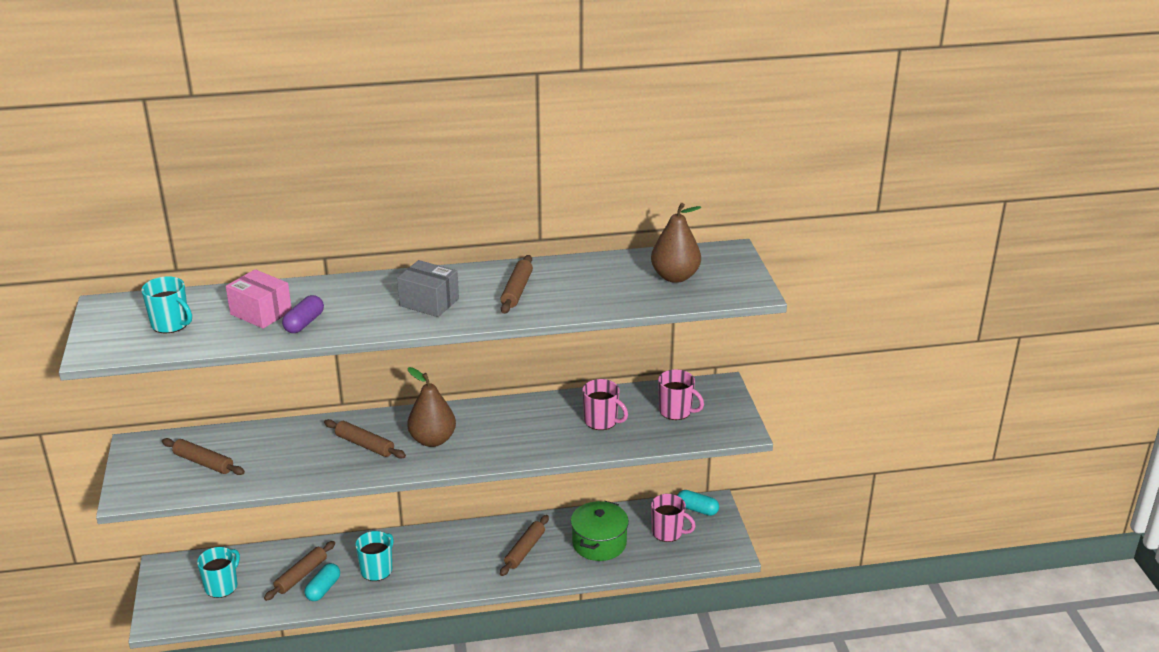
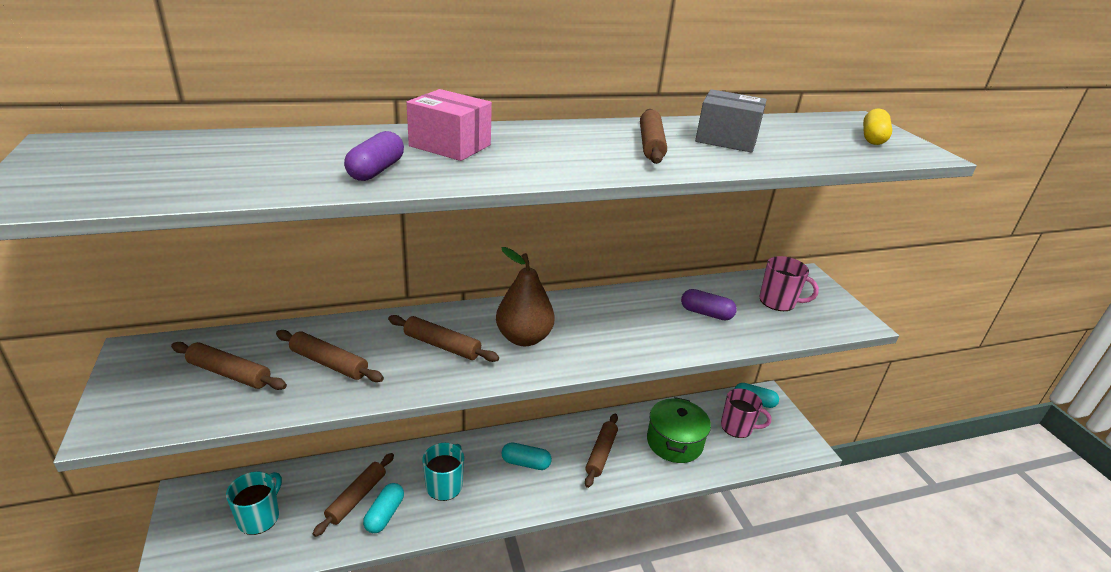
camera: 10 degrees left, 0 degrees up
(171, 324) = (166, 167): turquoise mug -> none
(261, 312) = (309, 158): pink box -> pink box (450, 145)
(276, 457) = (329, 363): none -> brown rolling pin
(429, 302) = (545, 153): grey box -> grey box (726, 139)
(452, 555) = (525, 463): none -> turquoise capsule
(601, 421) = (706, 313): pink mug -> purple capsule
(675, 277) = (824, 137): brown pear -> none
(720, 275) = (873, 138): none -> yellow capsule

